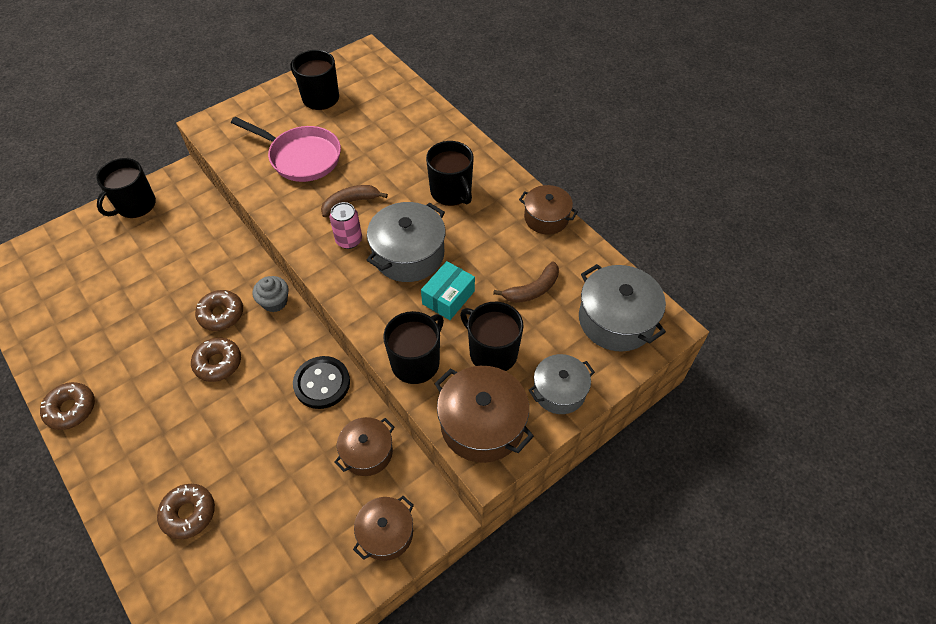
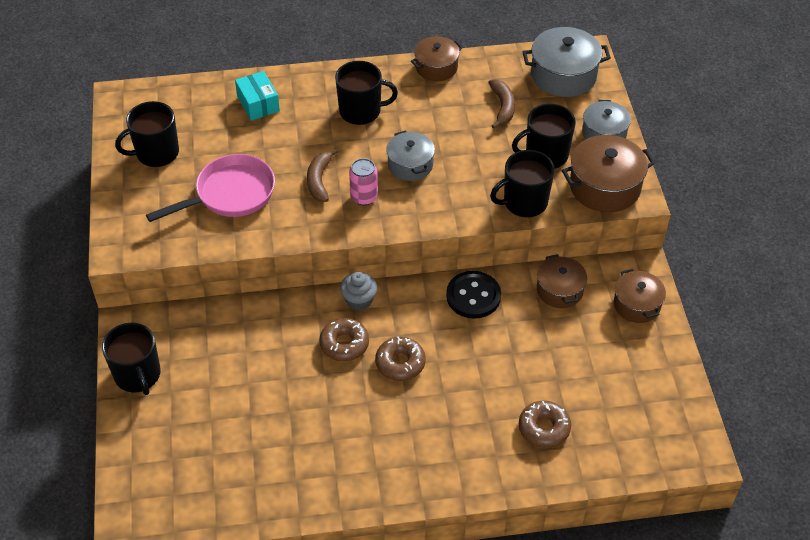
camera: 60 degrees left, 5 degrees down
(71, 409) = (375, 492): brown donut -> none
(408, 254) = (410, 165): grey pot -> grey pot, size x0.65
(416, 362) = (524, 202): black mug -> black mug turned 90 degrees counterclockwise
(448, 297) = (474, 158): turquoise box -> turquoise box (258, 103)

